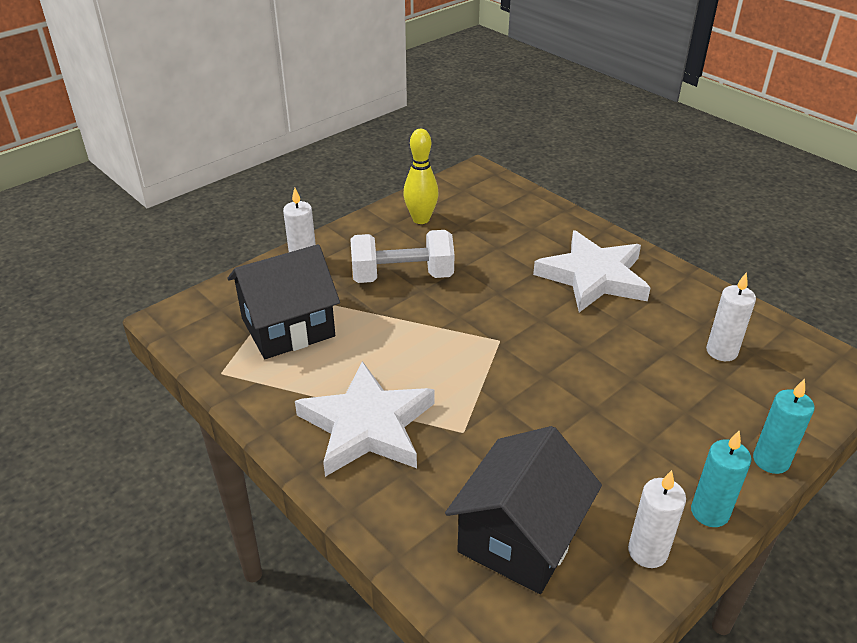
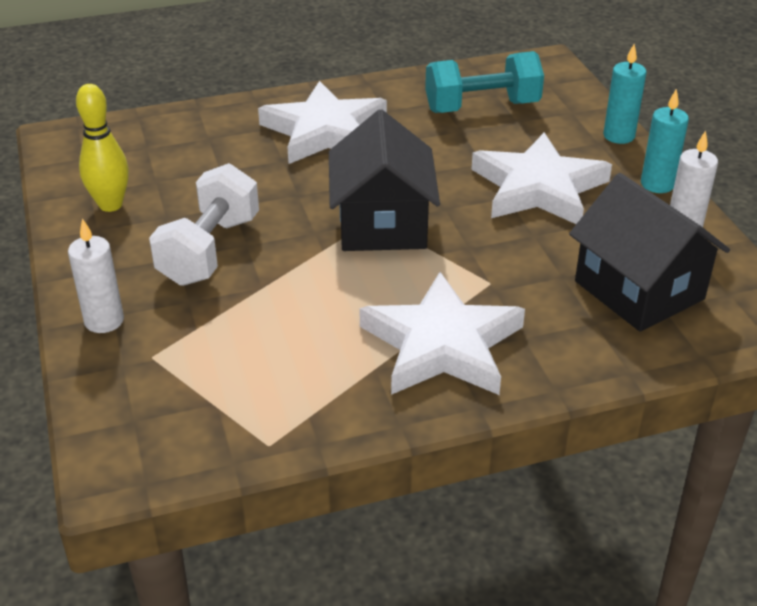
camera: 65 degrees left, 0 degrees up
(288, 327) = (227, 365): black house -> black house (382, 224)
(625, 424) = (538, 188): none -> white star
(721, 351) = (482, 107): white candle -> turquoise dumbbell

